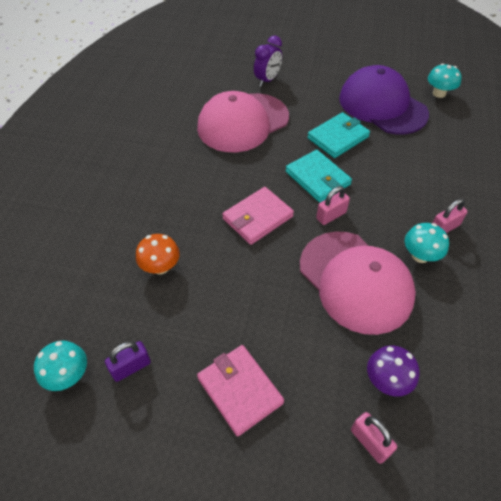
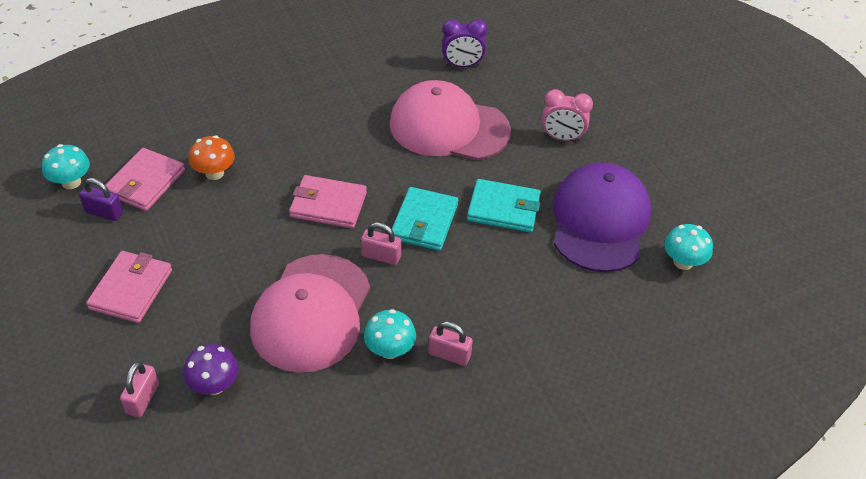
camera: 50 degrees right, 5 degrees down
(125, 318) = (145, 182): none -> pink wallet
(267, 80) = (537, 110): purple clock -> purple clock (462, 65)
(301, 83) = (562, 138): none -> pink clock

